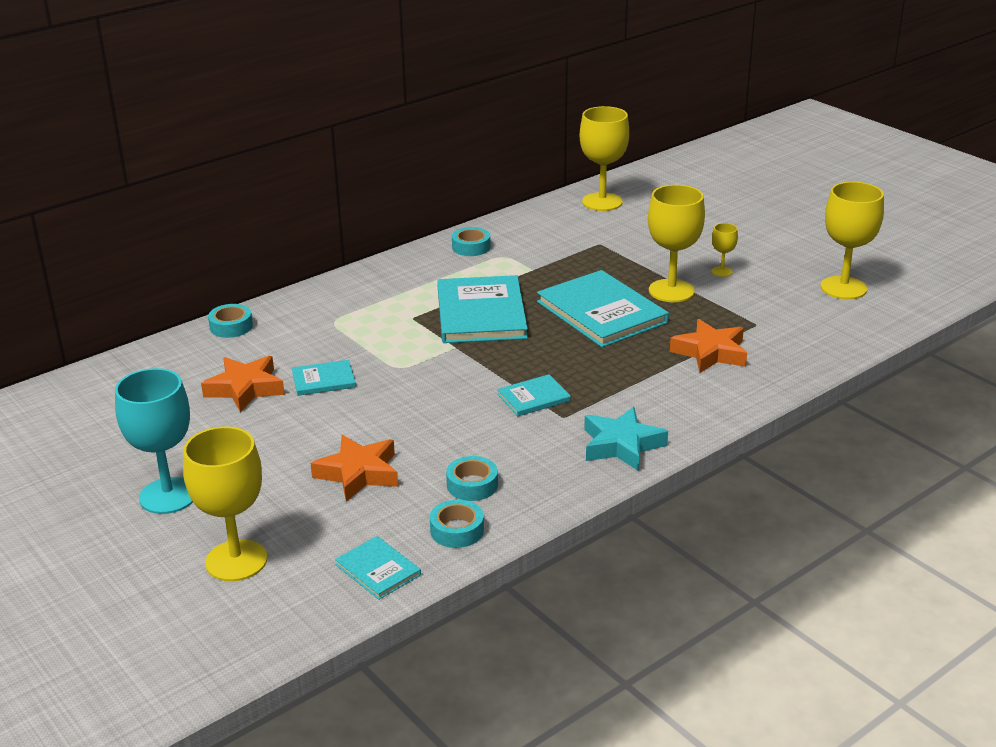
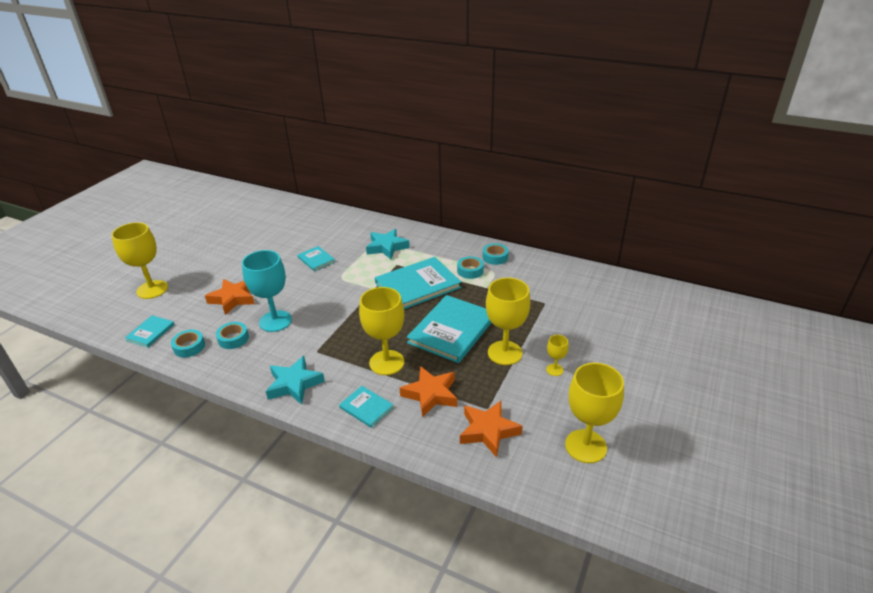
camera: 65 degrees right, 5 degrees up
(168, 496) = (199, 254): turquoise goblet -> turquoise goblet (275, 321)
(231, 326) = (352, 218): turquoise tape -> turquoise tape (470, 271)
(245, 388) = (297, 241): orange star -> orange star (488, 431)
(356, 315) = (387, 247): none -> turquoise star
(533, 397) = (332, 333): turquoise book -> turquoise book (366, 407)
(602, 202) = (607, 287): yellow goblet -> yellow goblet (386, 362)

